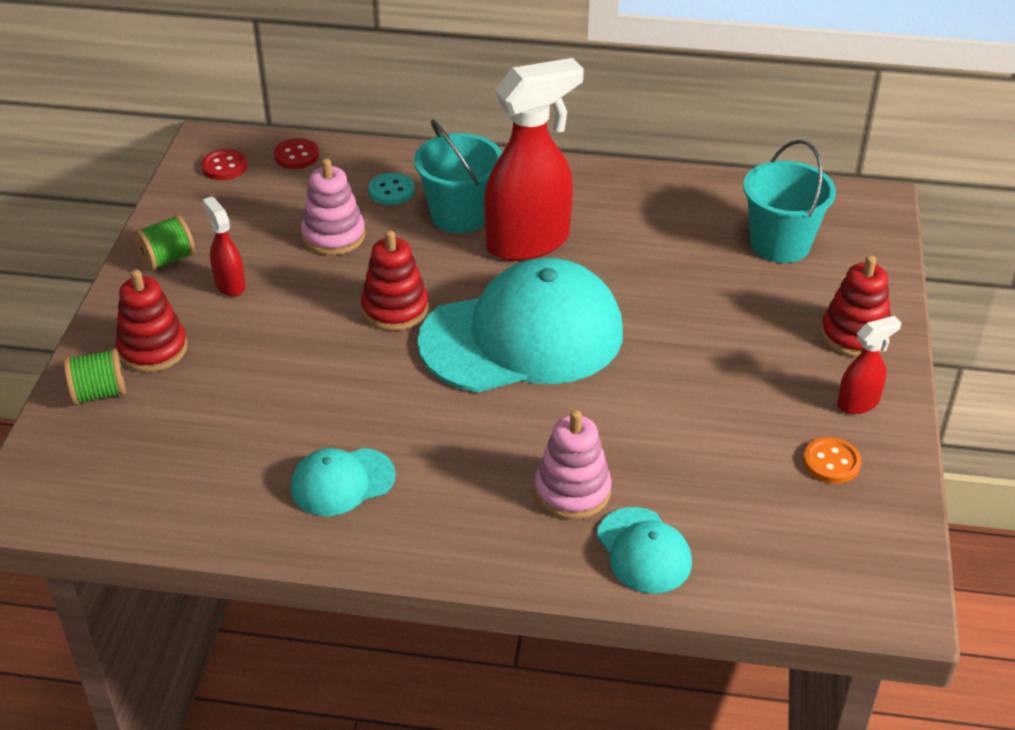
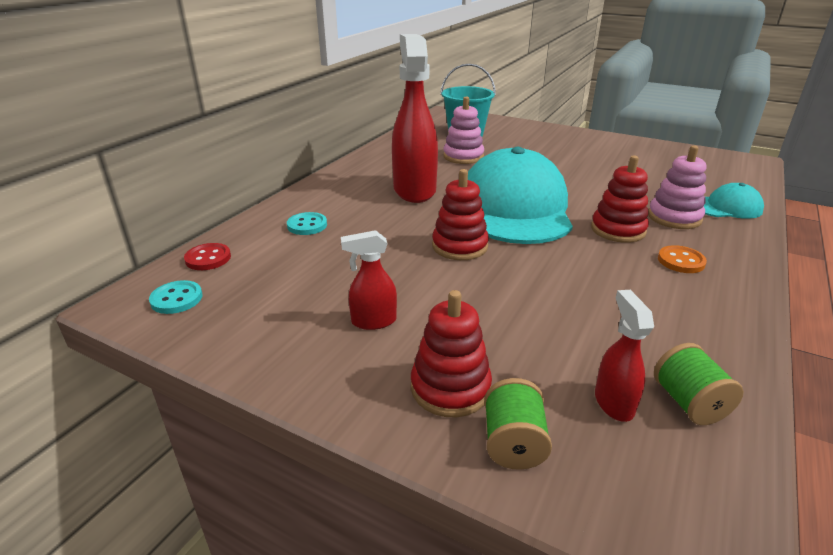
camera: 70 degrees left, 10 degrees down
(167, 259) = (299, 357): green spool -> green spool (689, 403)
(224, 167) = (176, 299): red button -> turquoise button
(333, 236) = (344, 258): pink stacking toy -> pink stacking toy (463, 157)
(342, 482) = (668, 300): turquoise cap -> none
(460, 215) = (363, 206): turquoise bucket -> none
(831, 462) = (648, 155): orange button -> orange button (681, 261)
(854, 335) = (549, 134): red stacking toy -> red stacking toy (618, 230)
(858, 403) = (602, 142): red spray bottle -> red spray bottle (613, 402)

